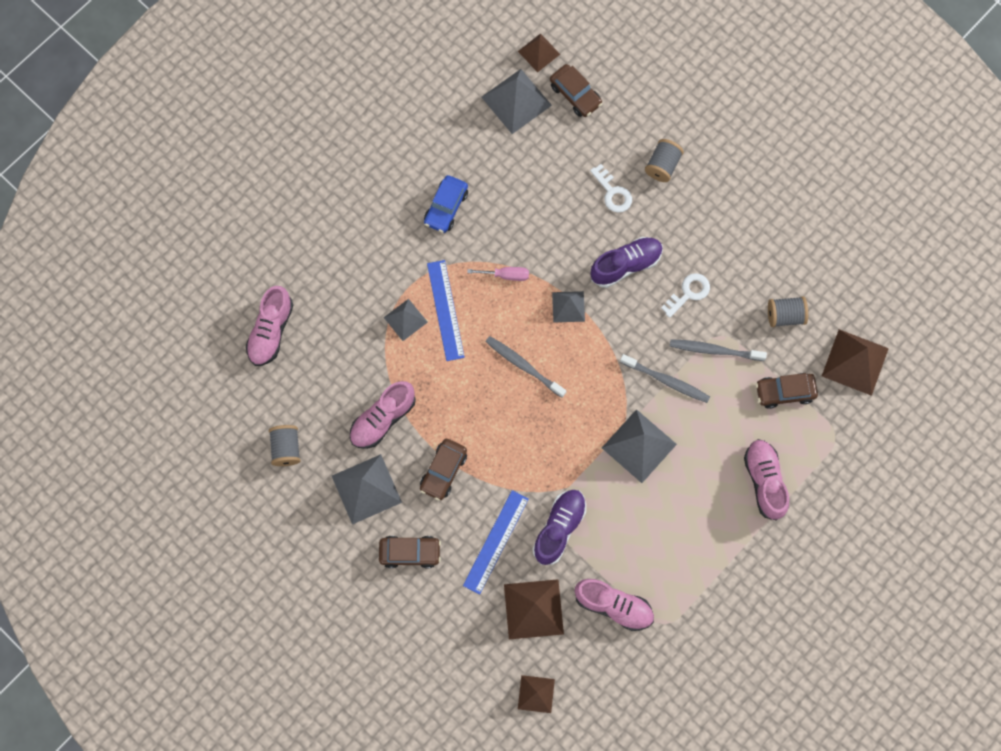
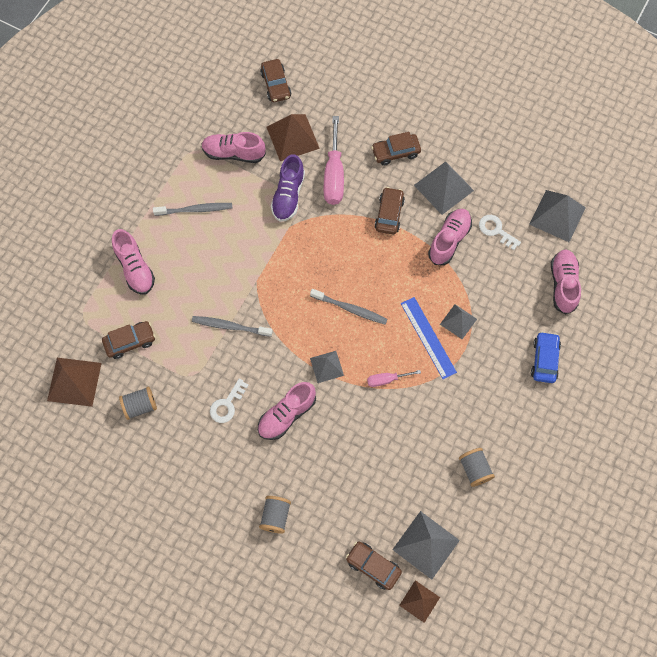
camera: 165 degrees right, 5 degrees down
(286, 448) = (515, 201): grey spool -> grey spool (474, 469)
(446, 207) = (456, 426): blue car -> blue car (544, 360)
(496, 542) = (334, 175): blue ruler -> pink screwdriver
(536, 694) = (276, 85): brown pyramid -> brown car
(613, 192) = (314, 478): white key -> white key (496, 230)
(626, 265) = (287, 415): purple shoe -> pink shoe
(639, 446) = (241, 270): grey pyramid -> grey pyramid (557, 215)
(714, 350) = (195, 361): grey toothbrush -> grey toothbrush (195, 210)

